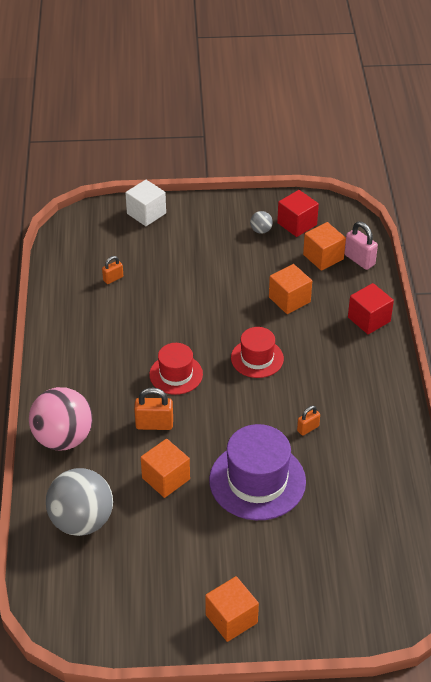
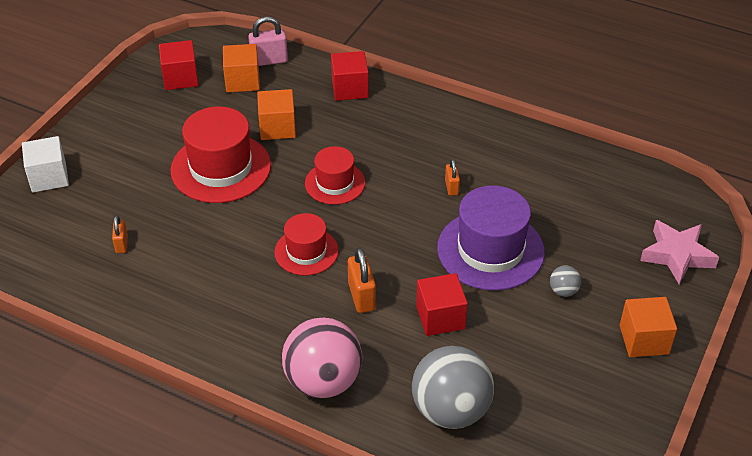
camera: 60 degrees left, 0 degrees up
(154, 424) = (361, 296): orange padlock -> orange padlock turned 45 degrees counterclockwise
(166, 478) = (440, 317): orange cube -> red cube
(222, 290) = (221, 168): none -> red hat
(261, 230) = (164, 105): grey ball -> grey ball (563, 291)
(346, 610) = (677, 255): none -> pink star

